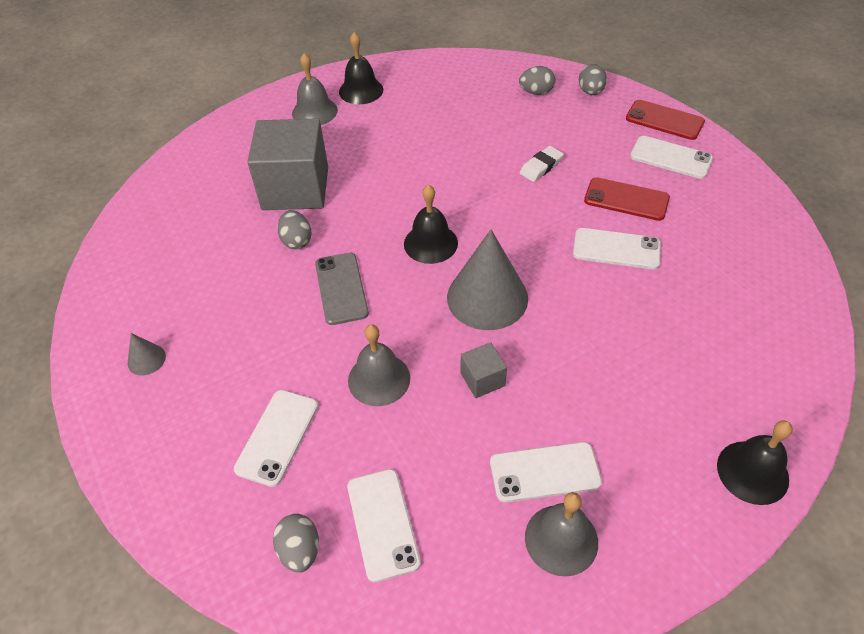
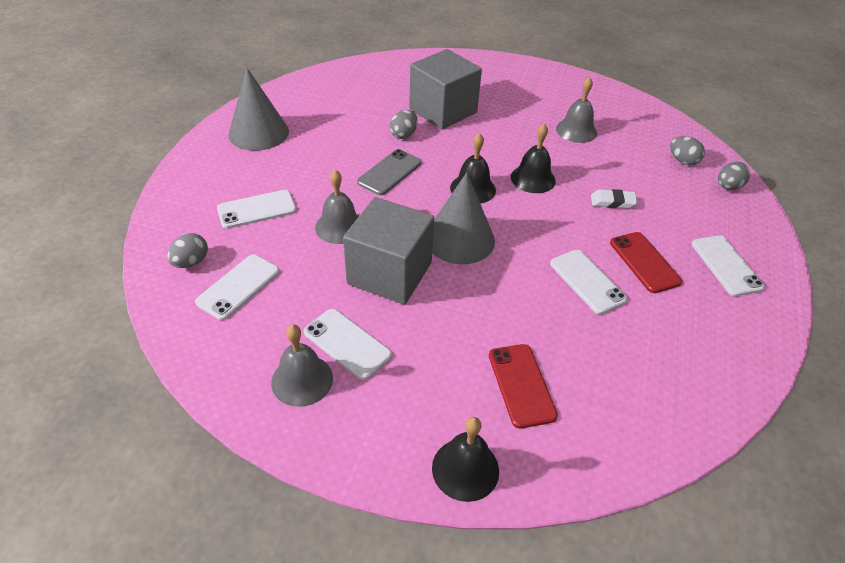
camera: 45 degrees right, 5 degrees down
(146, 359) = (258, 133): grey cone -> grey cone, size x2.27
(314, 111) = (515, 81): grey bell -> grey bell (576, 130)
(361, 90) = (560, 88): black bell -> black bell (533, 178)
(482, 379) = (389, 273): grey cube -> grey cube, size x2.28
(664, 120) = (762, 241): red phone -> red phone (521, 385)

